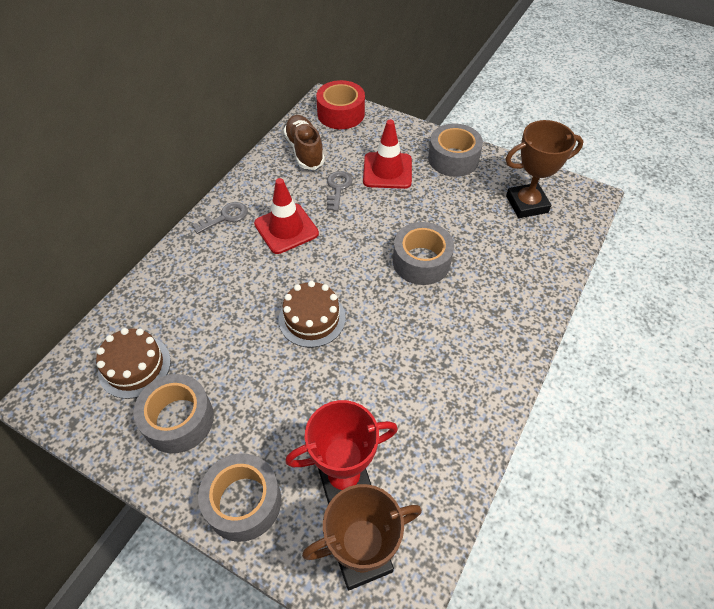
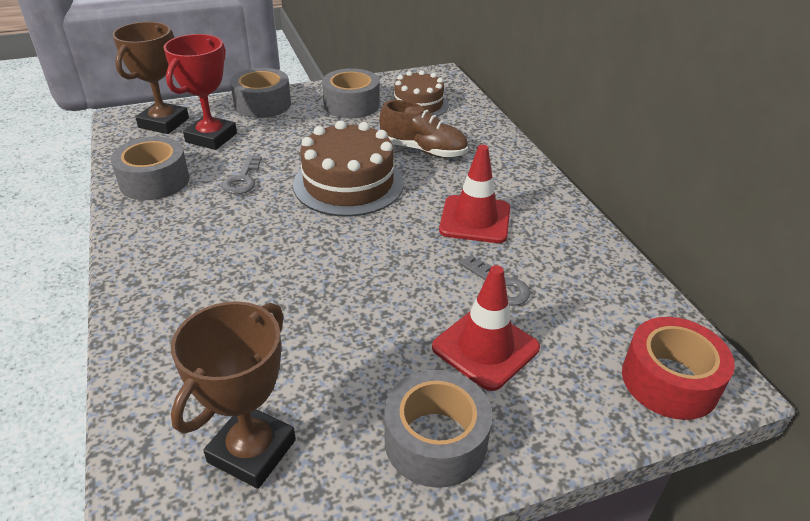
camera: 130 degrees right, 15 degrees down
(225, 217) = (535, 193): grey key -> grey key (242, 179)
(304, 150) = (602, 297): brown shoe -> brown shoe (423, 150)
(312, 318) = (348, 184): brown cake -> brown cake, size x1.53
(421, 261) = (312, 280): grey tape -> grey tape (154, 181)

